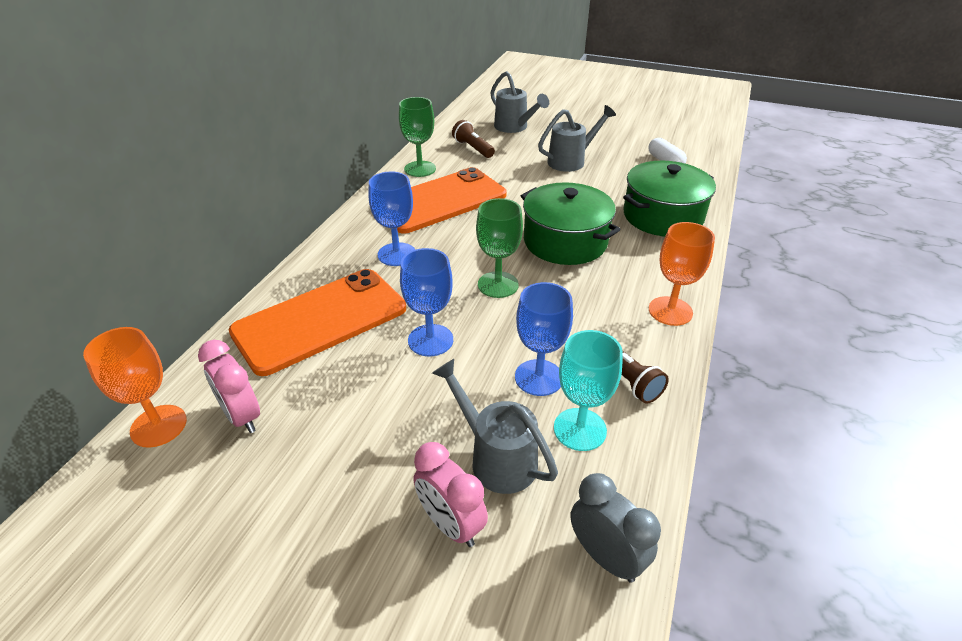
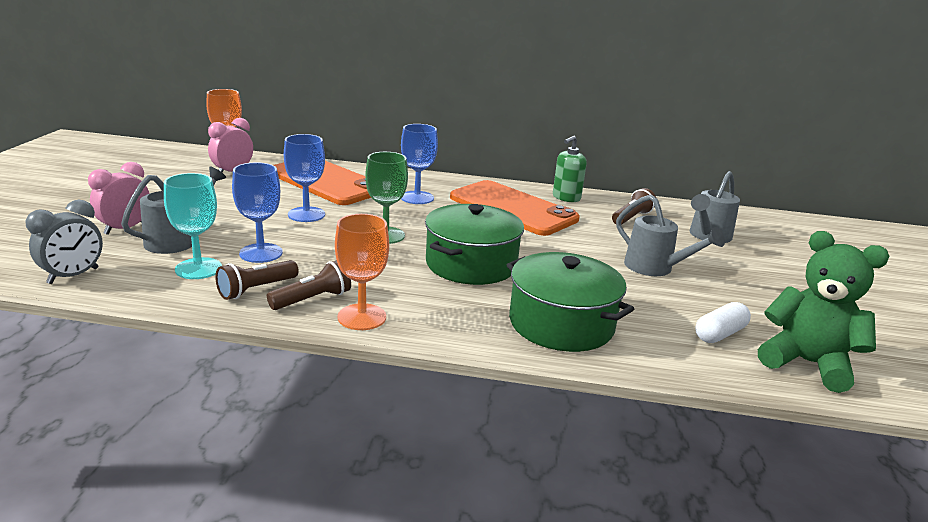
camera: 75 degrees right, 15 degrees down
(420, 169) = (566, 198): green goblet -> green soap dispenser
(642, 339) = (313, 299): none -> brown flashlight
(693, 145) = (806, 363): none -> green teddy bear

